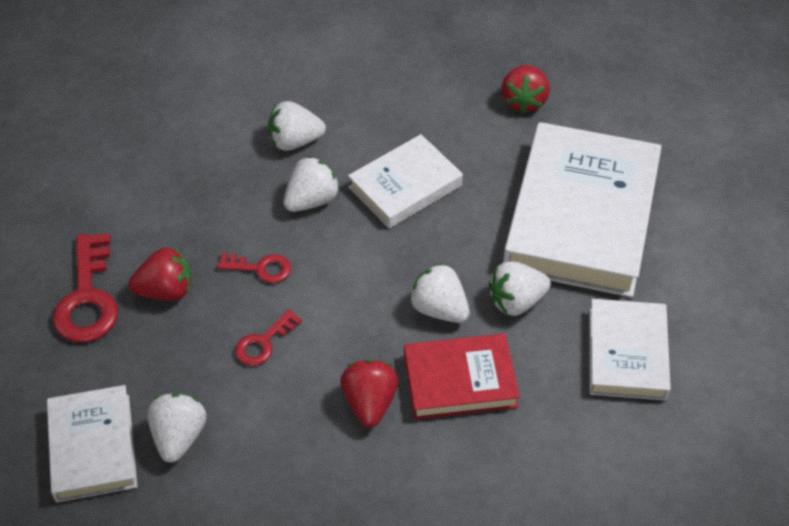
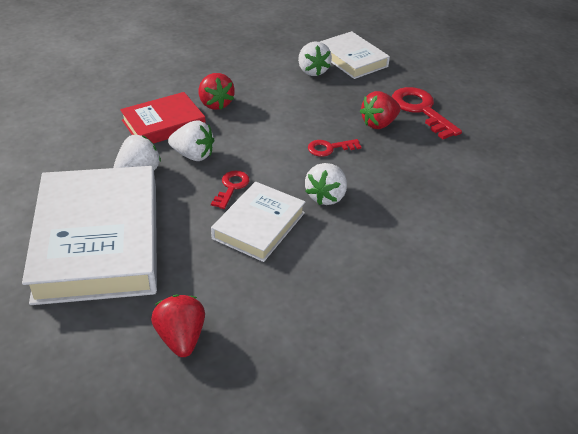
camera: 155 degrees right, 10 degrees down
(263, 343) = (297, 114): red key -> red key (231, 187)
(295, 141) = (372, 235): white strawberry -> none
(627, 354) = (50, 161): white book -> none

